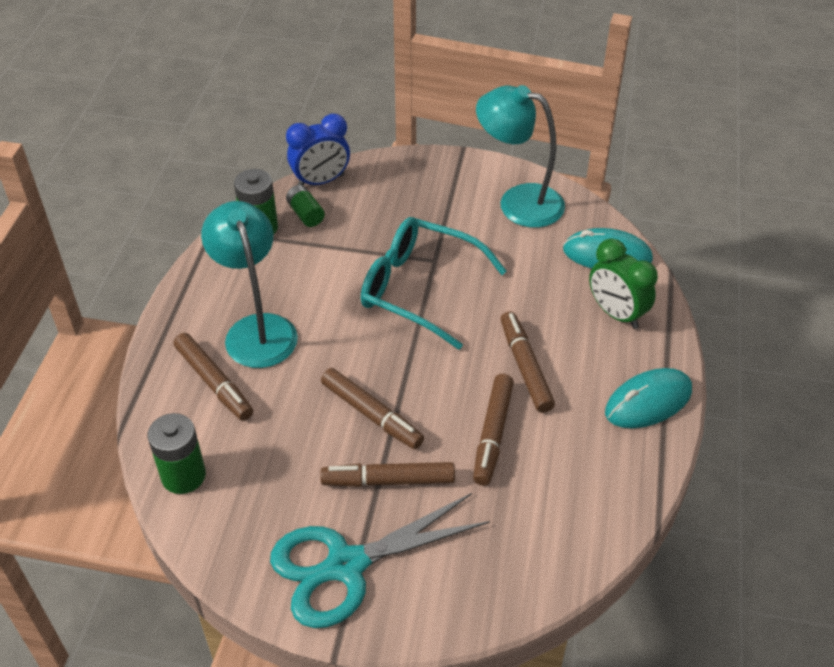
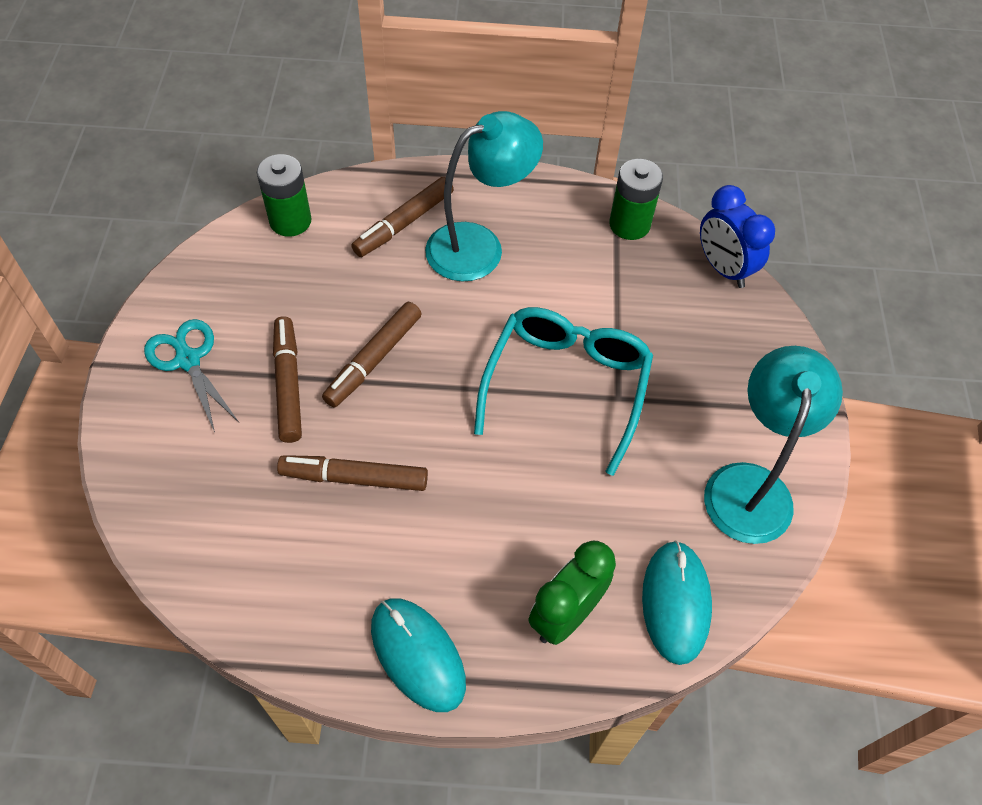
camera: 80 degrees right, 10 degrees up
(305, 214) = (663, 262): green battery -> none
(346, 565) = (188, 360): turquoise scissors -> turquoise scissors, size x0.63
(525, 367) = (458, 507): brown marker -> none

